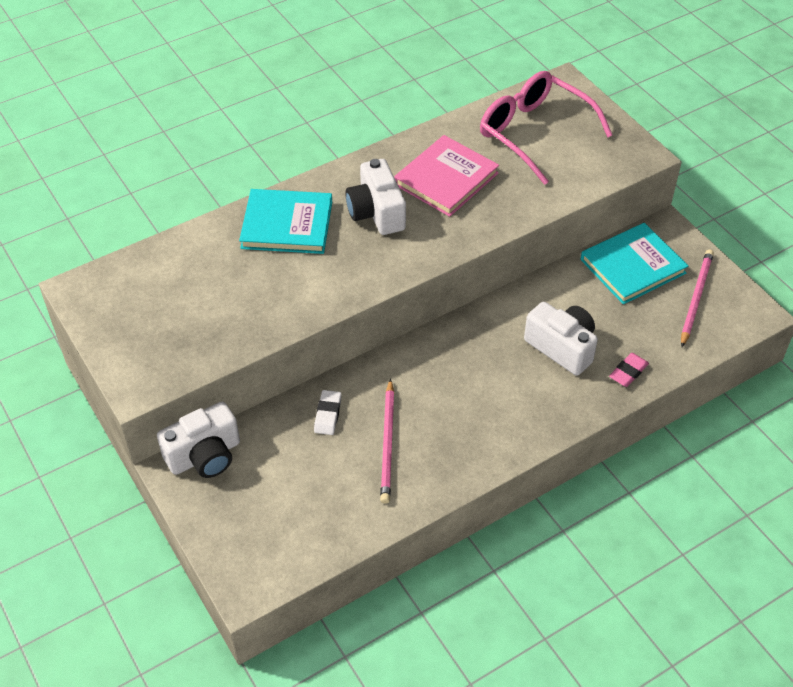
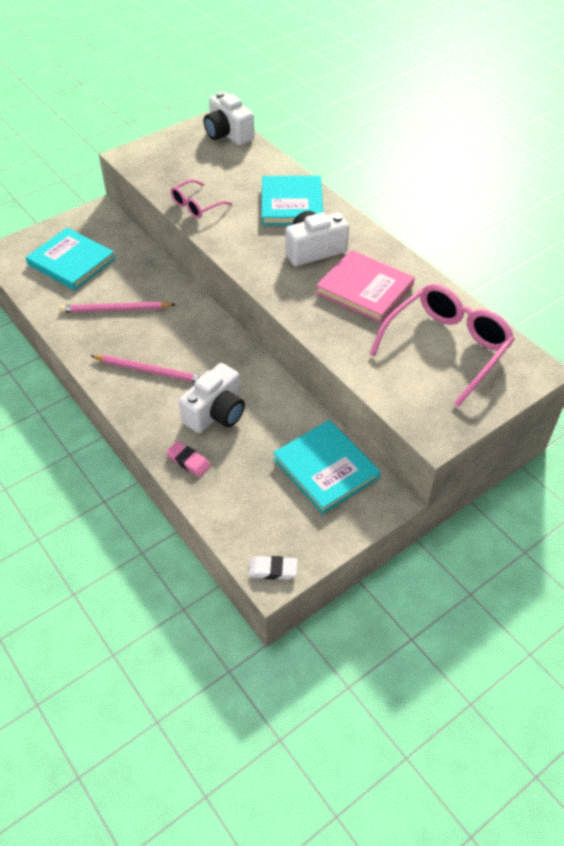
camera: 85 degrees right, 0 degrees up
(205, 455) = (110, 222): white camera -> white camera (228, 134)
(272, 313) = (196, 205): none -> pink glasses
(284, 498) = (71, 262): none -> turquoise book
(328, 415) = (144, 276): white eraser -> white eraser (273, 570)
(695, 298) = (288, 521): pink pencil -> pink pencil (150, 371)

